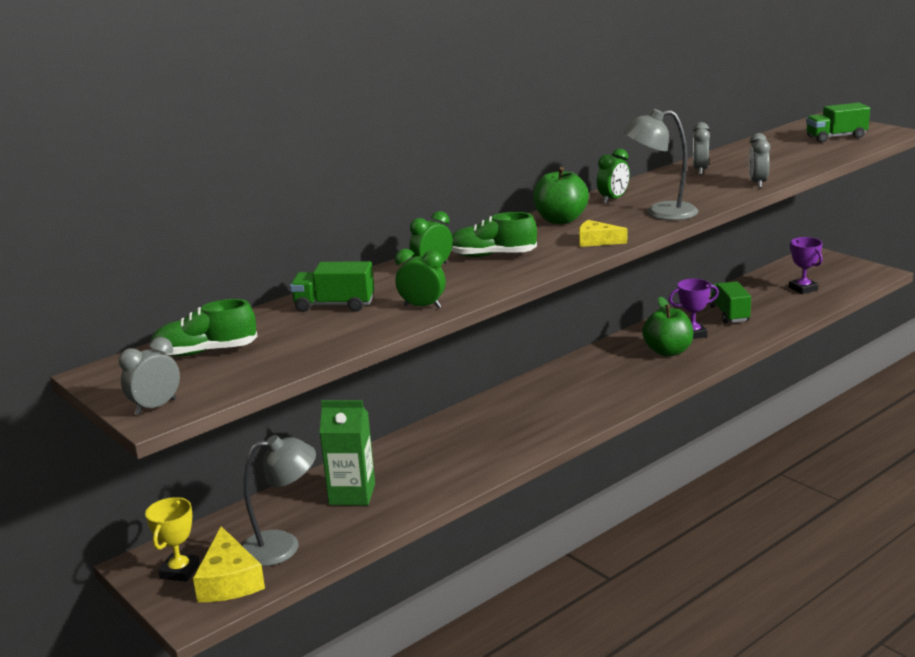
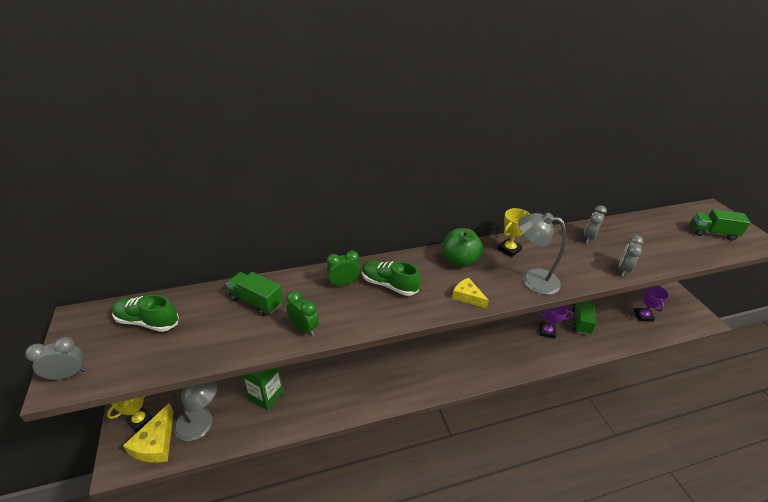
camera: 20 degrees right, 15 degrees up
(613, 199) = (509, 249): green clock -> yellow trophy
(668, 351) = (522, 342): green apple -> none

